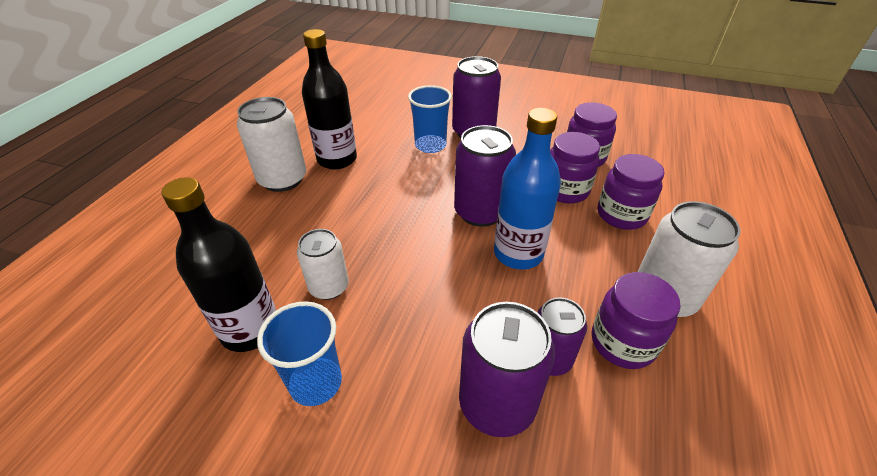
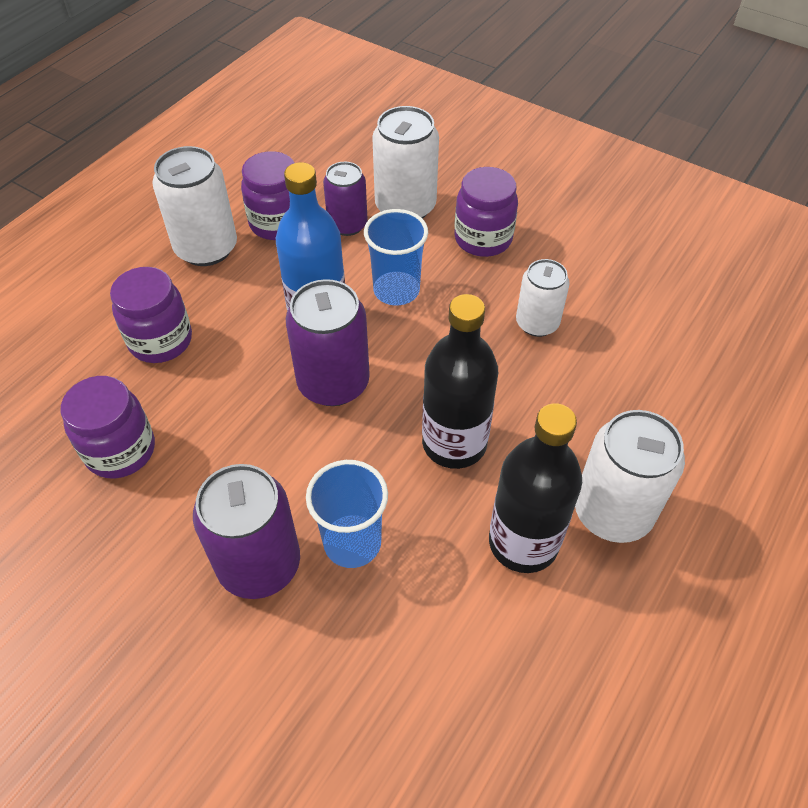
camera: 165 degrees left, 10 degrees up
(250, 329) = (614, 297): black bottle -> black bottle (454, 443)
(316, 383) = (548, 245): blue cup -> blue cup (396, 290)
(497, 403) = (405, 207): purple can -> white can
(565, 190) = (199, 393): purple jar -> purple jar (483, 239)

